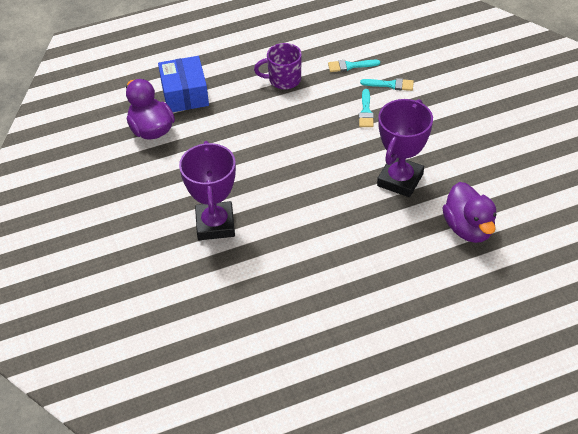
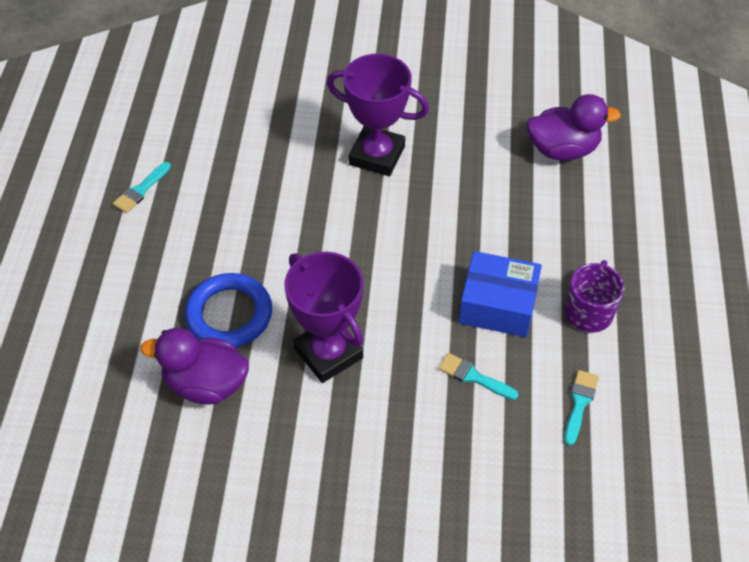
camera: 115 degrees right, 5 degrees up
(185, 94) = (613, 200): blue box -> blue box (498, 305)
(390, 85) = (512, 434): turquoise brush -> turquoise brush (141, 190)
(410, 242) = (229, 314): none -> blue ring

